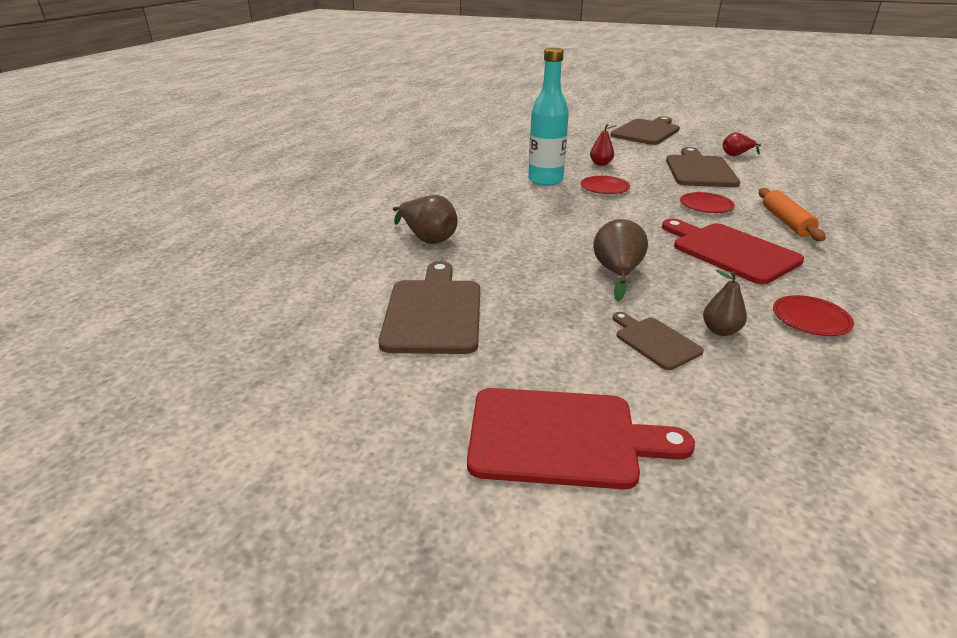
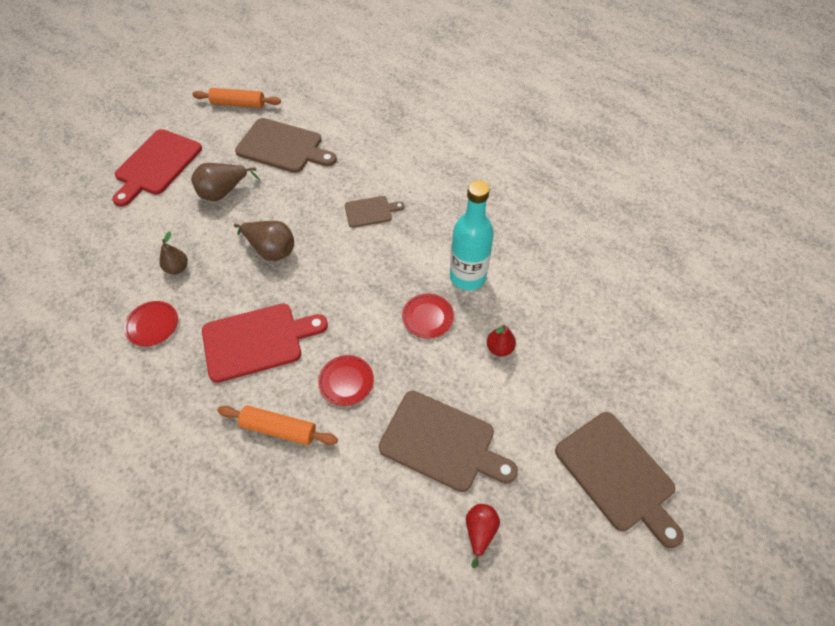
camera: 110 degrees right, 25 degrees up
(341, 391) = (238, 104): none -> orange rolling pin
(428, 238) = (381, 165): brown pear -> brown pear (223, 192)
(655, 341) = (191, 231): brown cutting board -> brown cutting board (370, 211)

